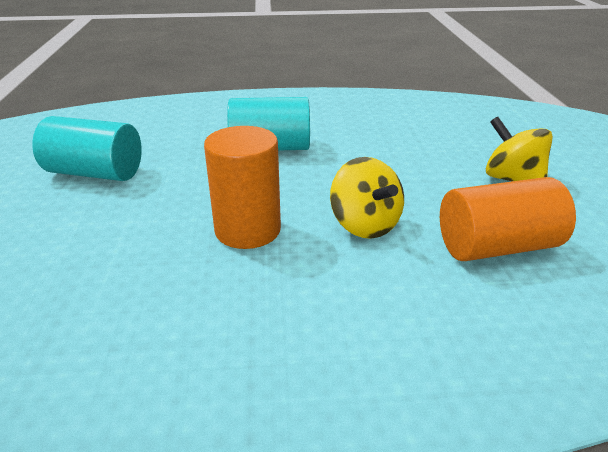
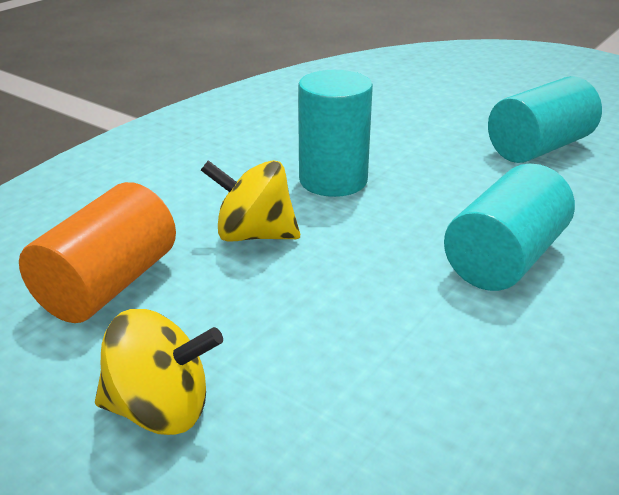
camera: 130 degrees right, 0 degrees up
(248, 230) = (333, 180): orange cylinder -> turquoise cylinder

